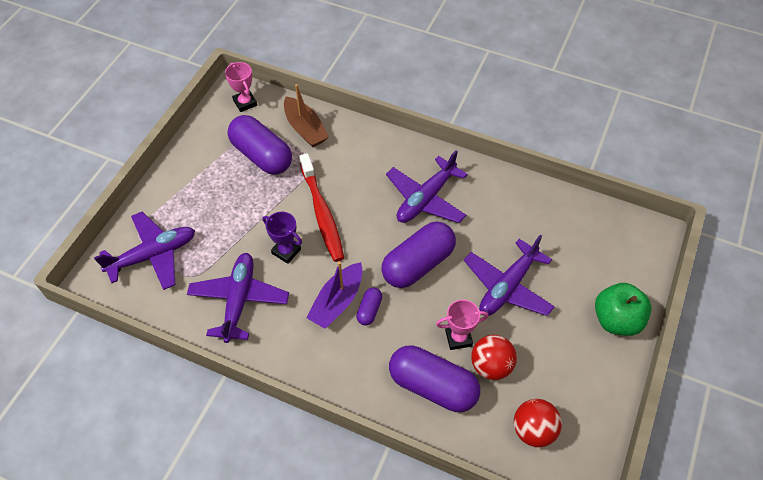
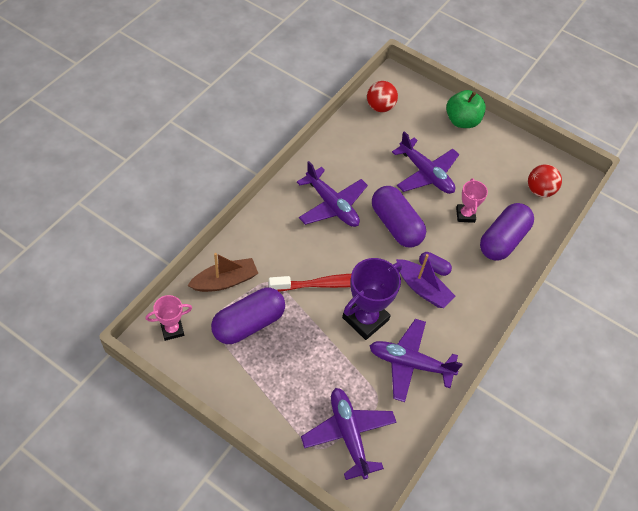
camera: 85 degrees left, 0 degrees up
(286, 251) = (365, 319): purple trophy -> purple trophy, size x1.74
(491, 366) = (490, 201): red ball -> red ball (380, 107)

